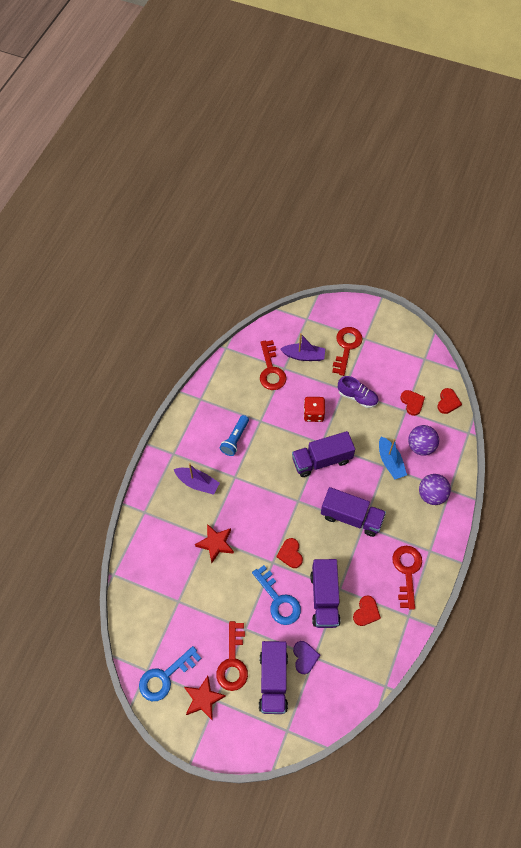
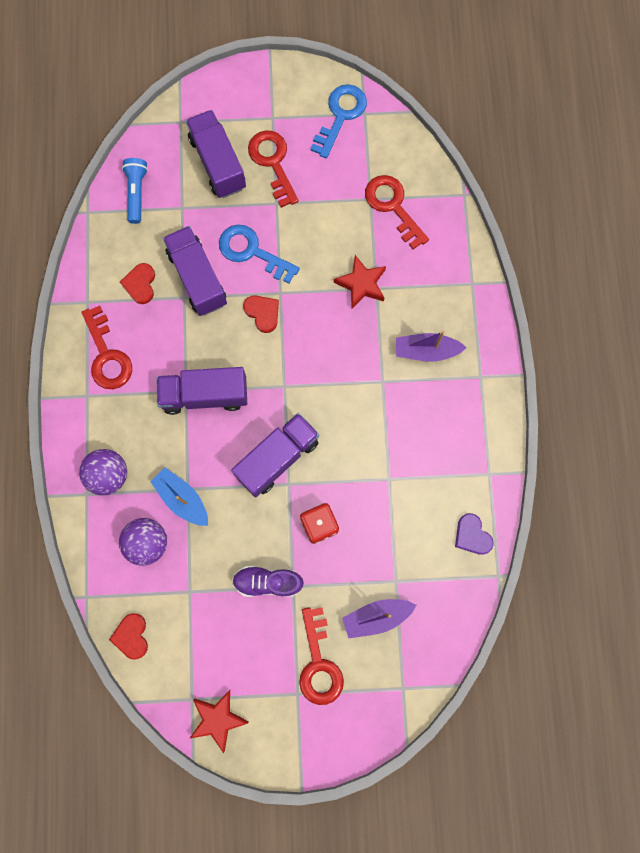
camera: 155 degrees right, 15 degrees up
(203, 699) = (287, 113): red star -> red star (217, 719)
(235, 439) = (409, 435): blue flashlight -> blue flashlight (136, 193)
(271, 370) = (413, 569): red key -> red key (393, 206)
(305, 657) = (192, 202): purple heart -> purple heart (472, 535)
(412, 403) = (184, 610): red heart -> none

